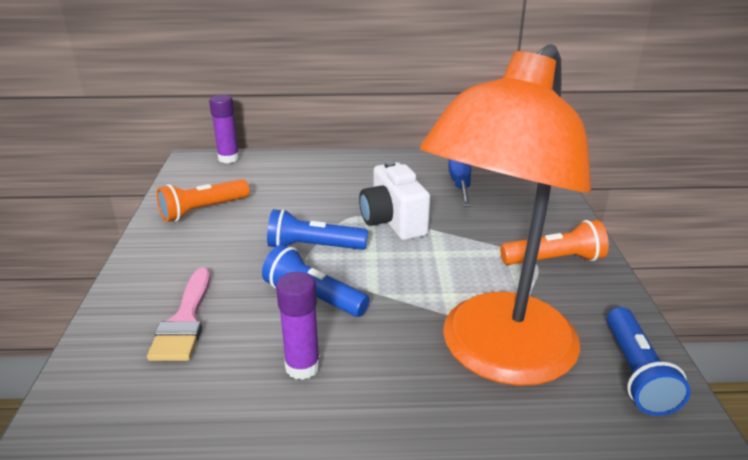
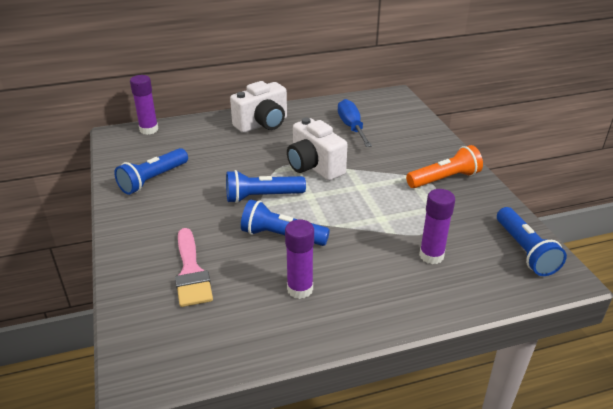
camera: 15 degrees left, 5 degrees up
(203, 210) = (153, 179): orange flashlight -> blue flashlight
(356, 168) = (262, 124): none -> white camera
(496, 355) = (431, 256): orange lamp -> purple glue stick

